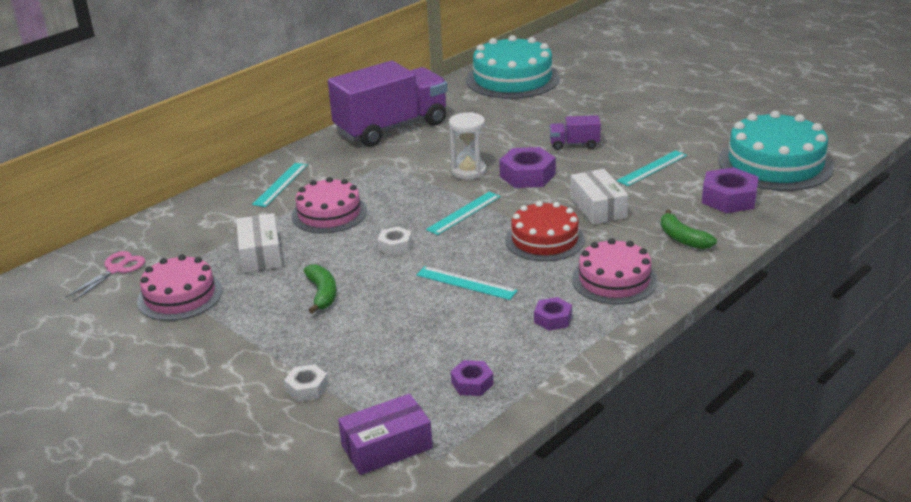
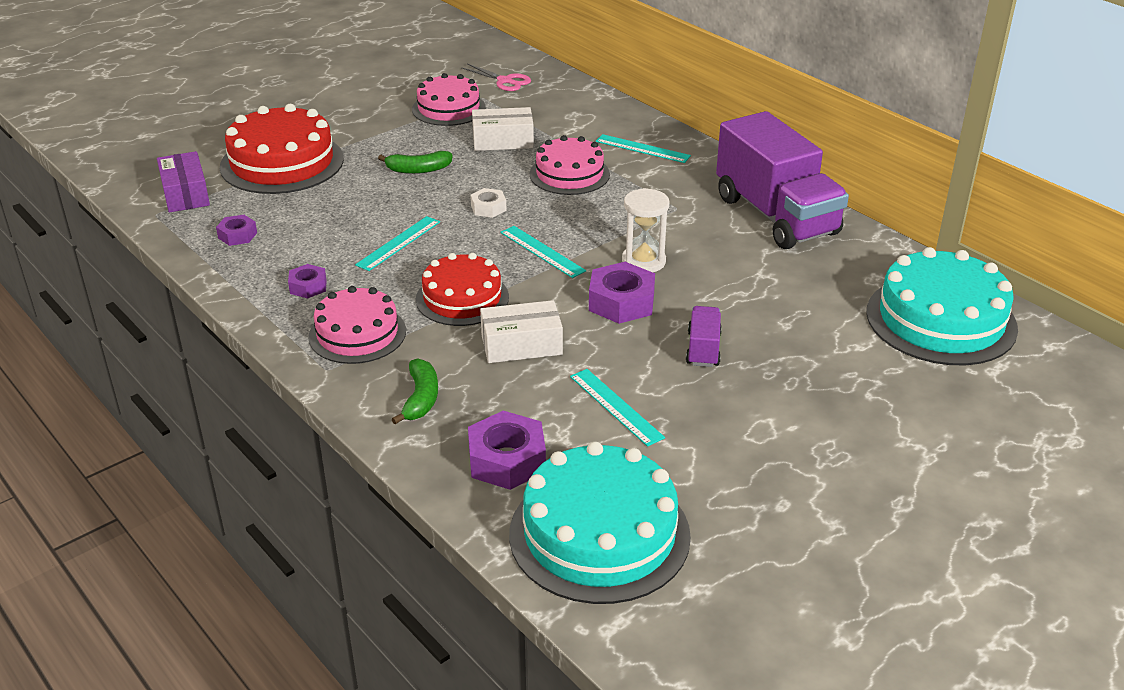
camera: 95 degrees right, 5 degrees up
(307, 388) = (282, 163): white nut -> red cake
(682, 238) = (421, 398): green banana -> green banana turned 120 degrees clockwise

